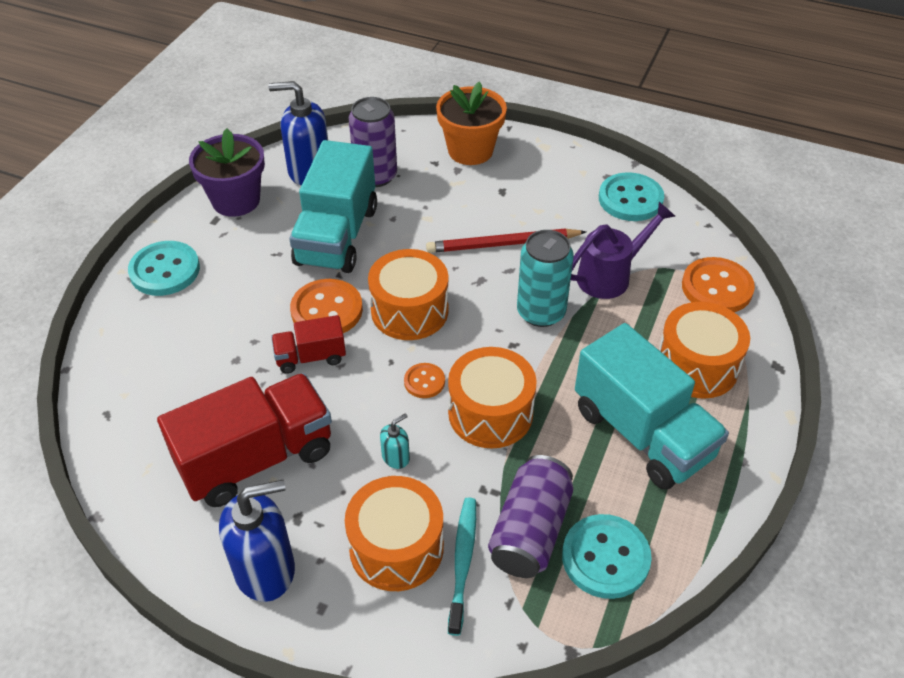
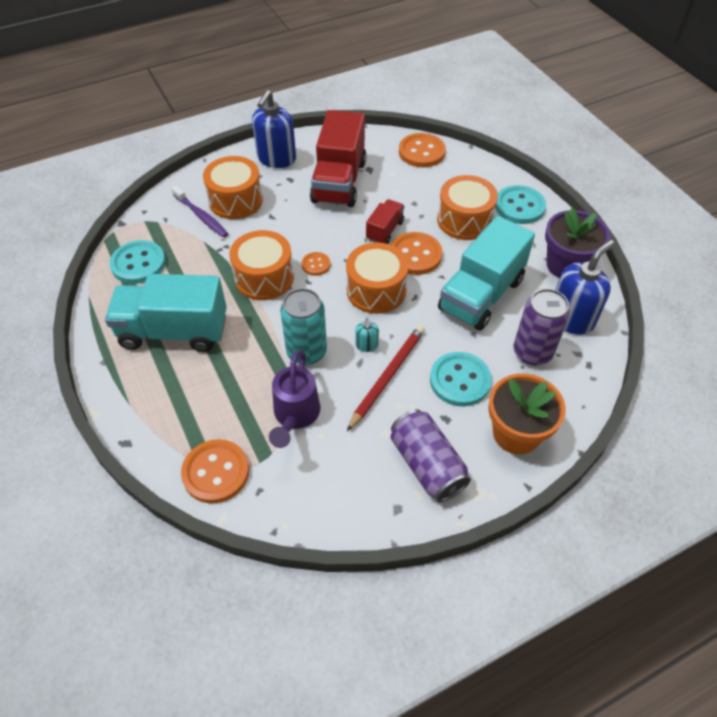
camera: 130 degrees right, 5 degrees up
(118, 411) = (421, 152): none -> orange button
(337, 236) = (481, 295): turquoise truck -> turquoise truck turned 105 degrees counterclockwise
(396, 457) = (282, 226): turquoise soap dispenser -> turquoise soap dispenser (366, 345)
(463, 562) = (201, 216): turquoise toothbrush -> purple toothbrush
(530, 530) = (185, 247): purple can -> purple can (427, 464)
(630, 199) = (355, 500): turquoise button -> turquoise button (460, 380)
(697, 366) = (178, 398): orange drum -> orange drum (464, 220)

